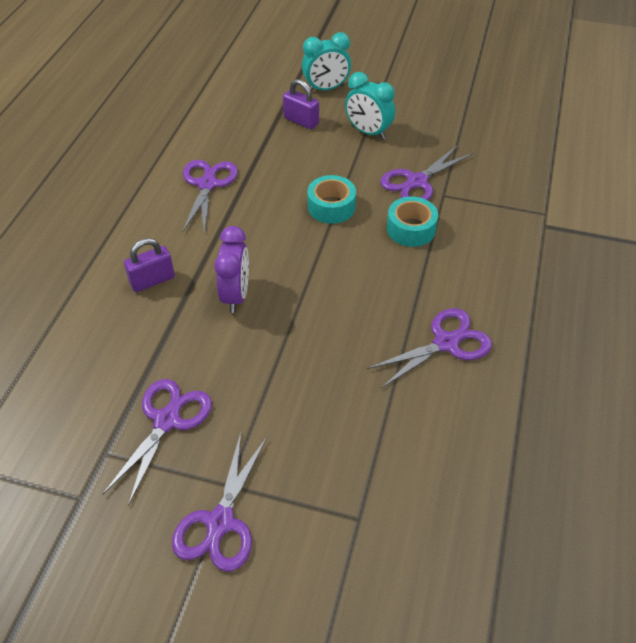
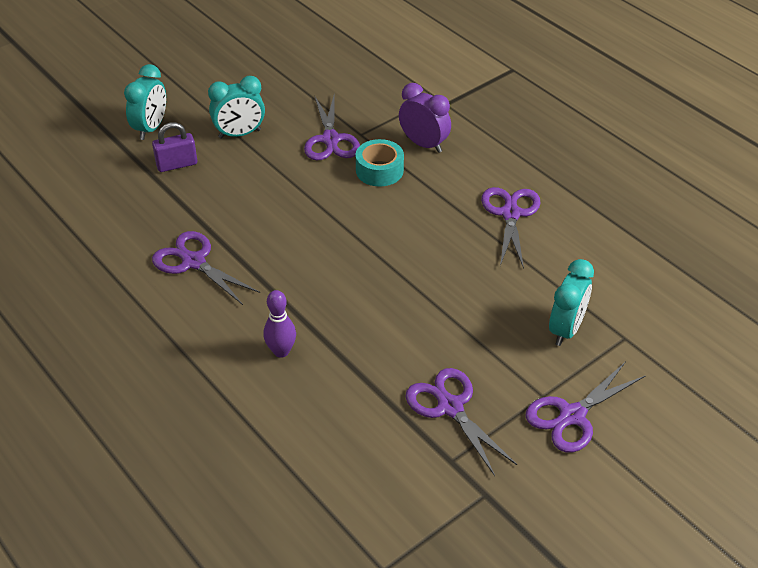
camera: 55 degrees left, 5 degrees down
(152, 280) = (281, 351): purple padlock -> purple bowling pin
(220, 522) = (572, 415): purple scissors -> purple scissors turned 90 degrees clockwise
(236, 295) = (352, 305): purple clock -> purple clock (424, 144)
(330, 462) = (566, 329): none -> turquoise clock
(331, 207) = (307, 200): turquoise tape -> none

